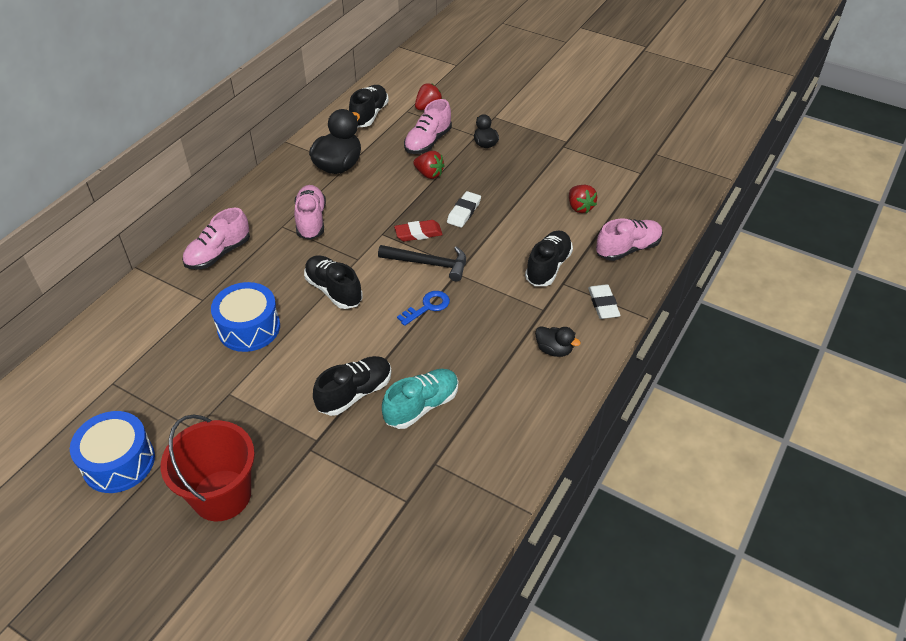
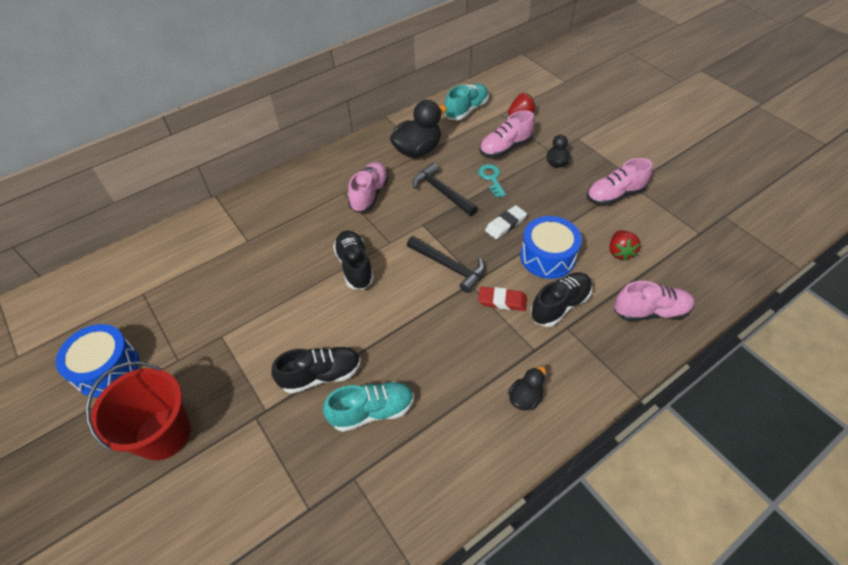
camera: 25 degrees right, 5 degrees up
(218, 254) = (281, 203): pink shoe -> pink shoe (615, 195)
(249, 328) = (269, 279): blue drum -> blue drum (547, 256)
(369, 115) = (466, 110): black shoe -> turquoise shoe
(386, 199) = (442, 192): none -> black hammer
(418, 233) = (454, 233): red eraser -> red eraser (502, 301)
(427, 307) = (427, 310): blue key -> none
(429, 174) = (491, 179): red strawberry -> turquoise key
(554, 350) = (525, 398): black duck -> black duck turned 105 degrees counterclockwise
(603, 304) = (598, 365): white eraser -> none

